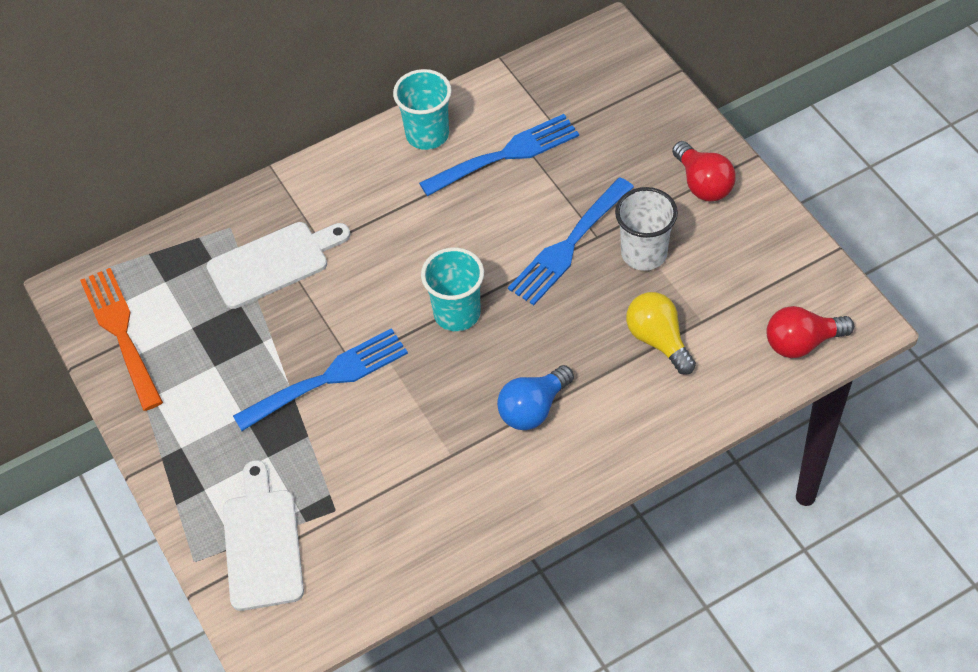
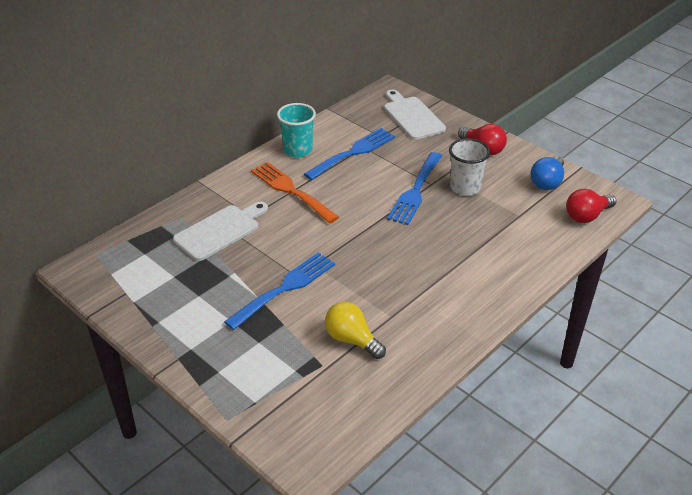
camera: 20 degrees left, 15 degrees down
(121, 333) = (121, 288): orange fork -> orange fork (291, 190)
(262, 543) = (276, 397): white cutting board -> white cutting board (412, 116)
(457, 313) = (359, 237): turquoise cup -> none
(533, 409) = (435, 280): blue light bulb -> blue light bulb (547, 182)
(658, 340) = (497, 229): yellow light bulb -> yellow light bulb (352, 340)

